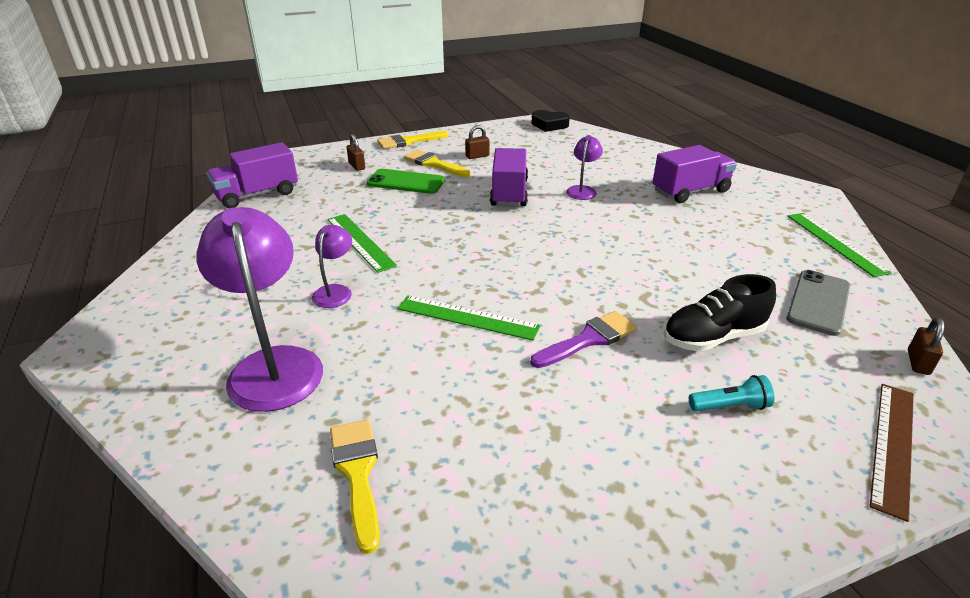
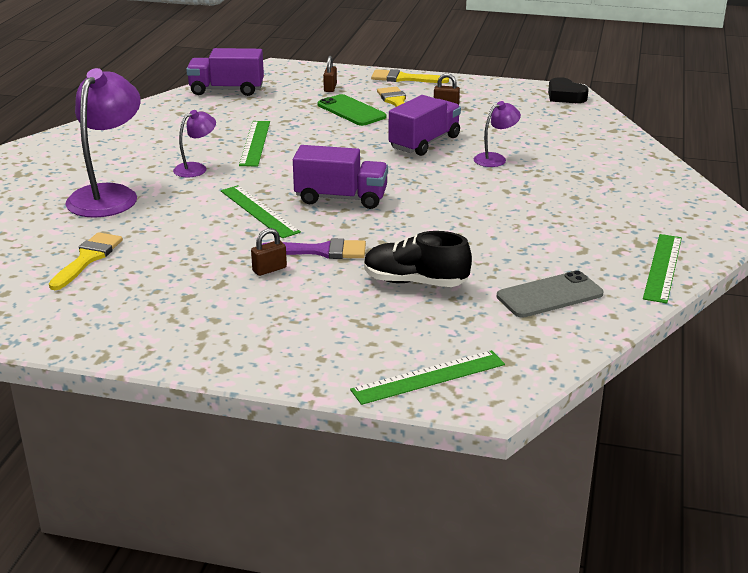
camera: 35 degrees right, 5 degrees down
(690, 191) = (600, 189): purple truck -> purple truck (341, 198)
(730, 406) = (353, 317): turquoise flashlight -> none
(893, 445) = (428, 377): brown ruler -> green ruler
(918, 362) = (552, 354): brown padlock -> brown padlock (269, 269)

